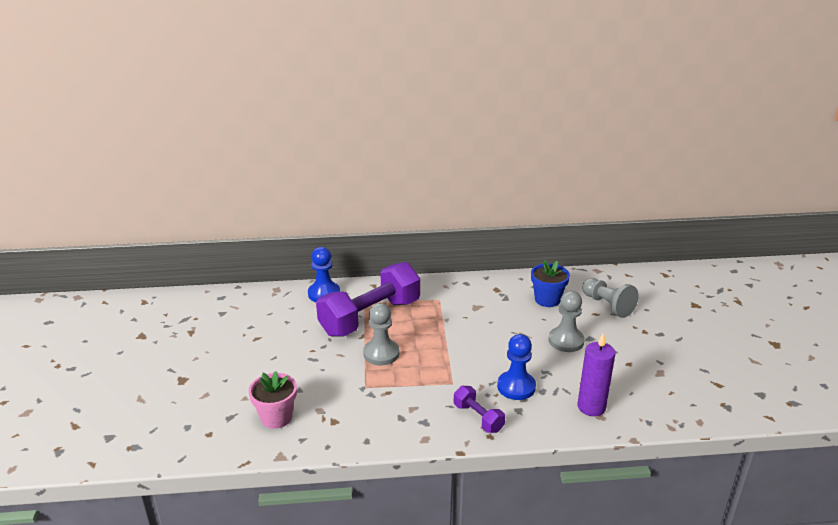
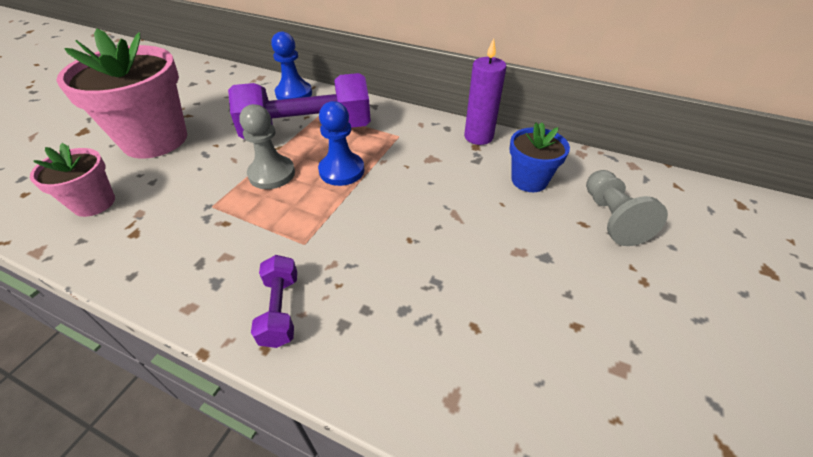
camera: 30 degrees right, 15 degrees up
(258, 364) = (155, 140): none -> pink flower pot
(516, 387) = (374, 286): blue pawn -> blue pawn (341, 170)
(566, 341) = (505, 247): grey pawn -> none
(591, 407) = (451, 376): purple candle -> purple candle (478, 137)

